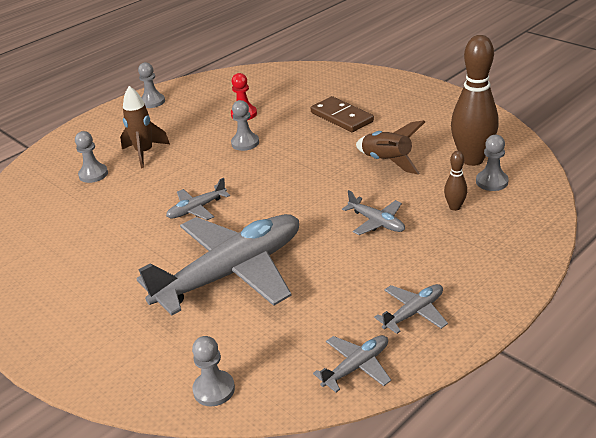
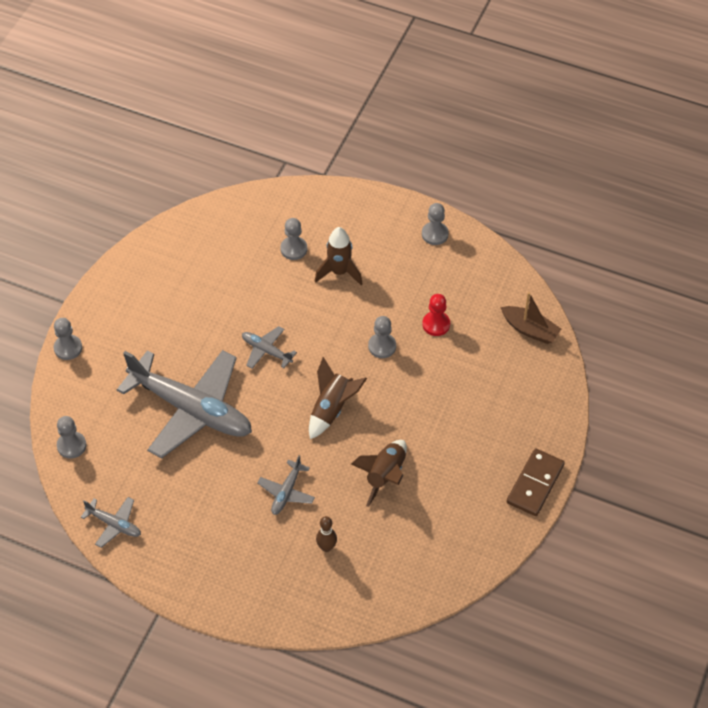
camera: 65 degrees right, 20 degrees up
(283, 76) = (530, 330): none -> brown boat
(294, 180) = (332, 409): none -> brown rocket
(341, 117) = (457, 413): brown domino -> brown domino (535, 484)
(414, 313) = (179, 547): grey plane -> none
(472, 159) = (411, 546): brown bowling pin -> none
(492, 182) = (377, 570): grey pawn -> grey pawn (68, 348)

